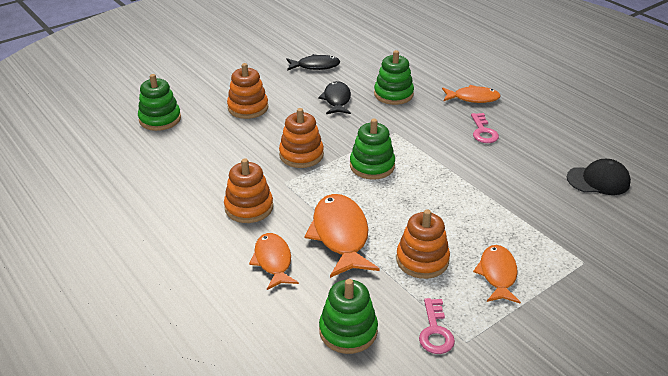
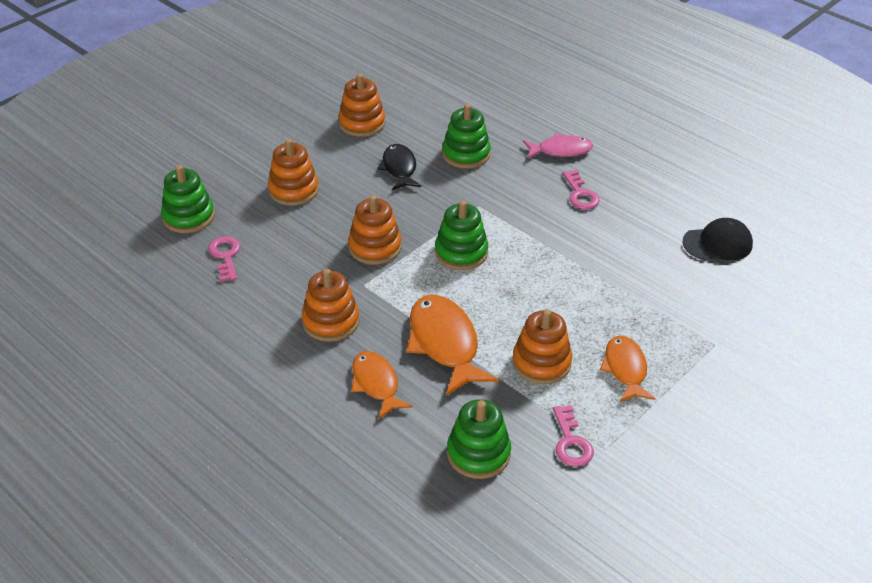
camera: 10 degrees left, 5 degrees up
(179, 150) = (225, 256): none -> pink key
(315, 66) = (362, 123): black fish -> orange stacking toy
(473, 98) = (561, 150): orange fish -> pink fish

